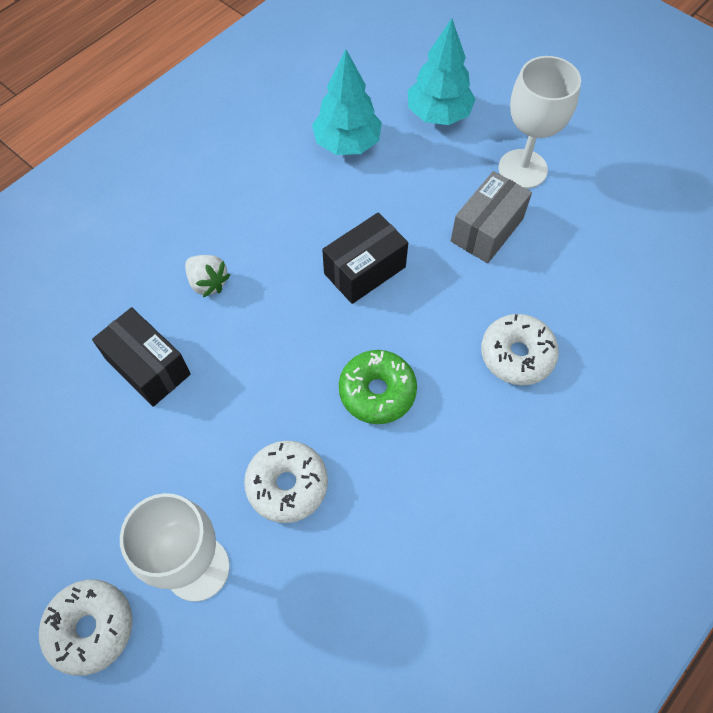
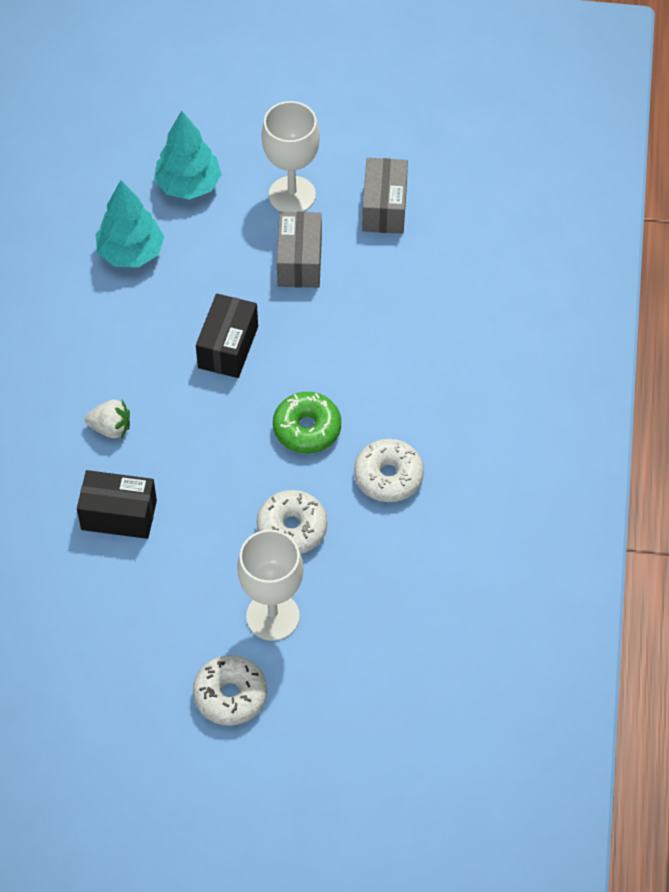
camera: 35 degrees left, 5 degrees down
(517, 355) = (389, 343): white donut -> white donut (388, 476)
(601, 225) = (384, 208): none -> grey box

